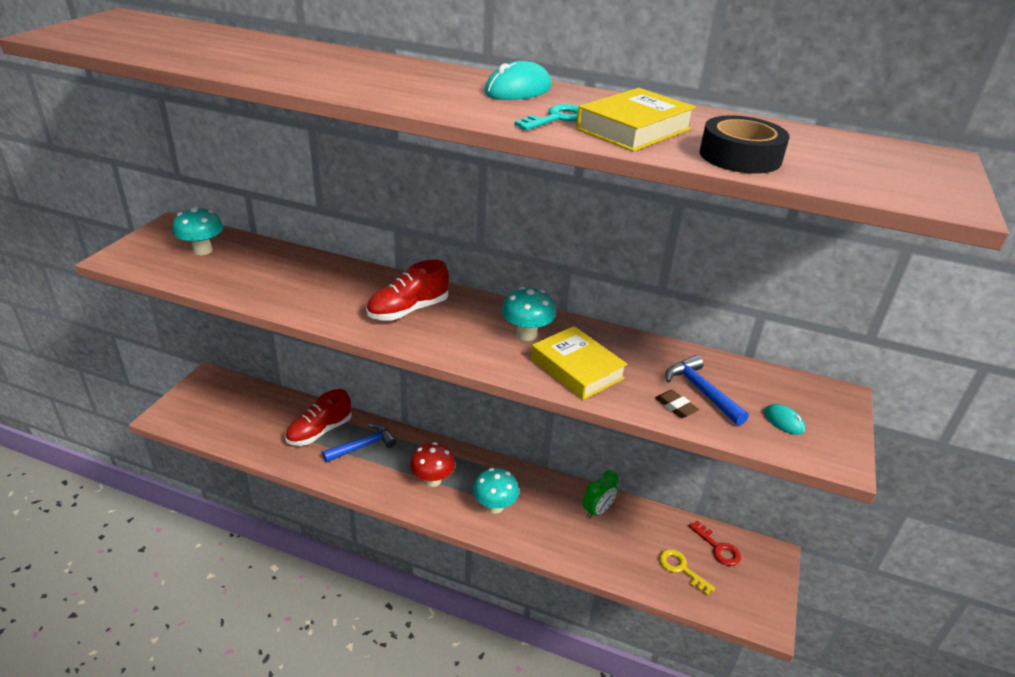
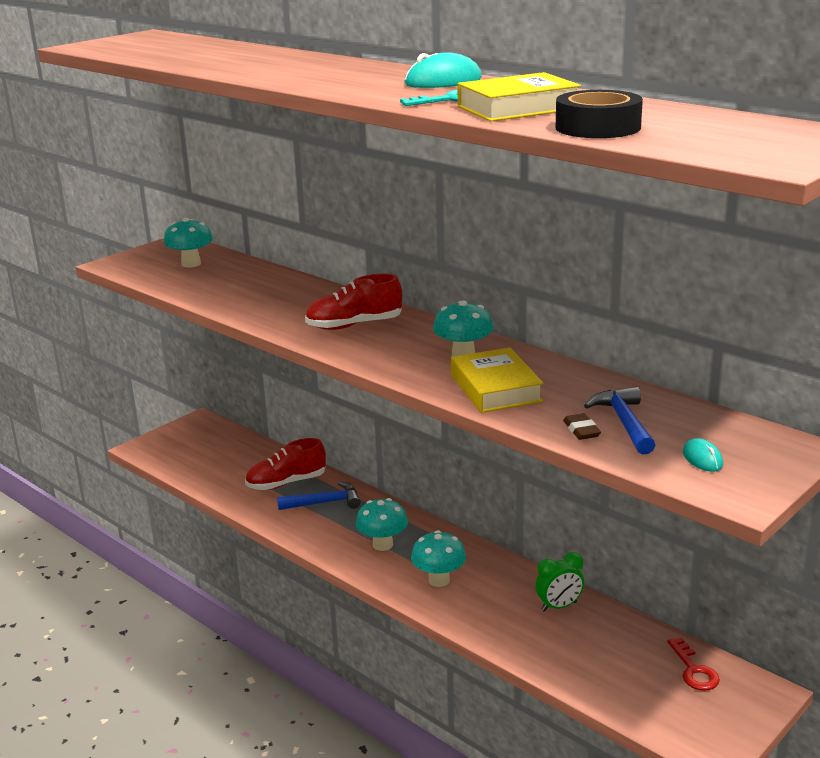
camera: 25 degrees right, 10 degrees down
(432, 480) = (383, 545): red mushroom -> turquoise mushroom
(681, 569) = (631, 680): yellow key -> none

